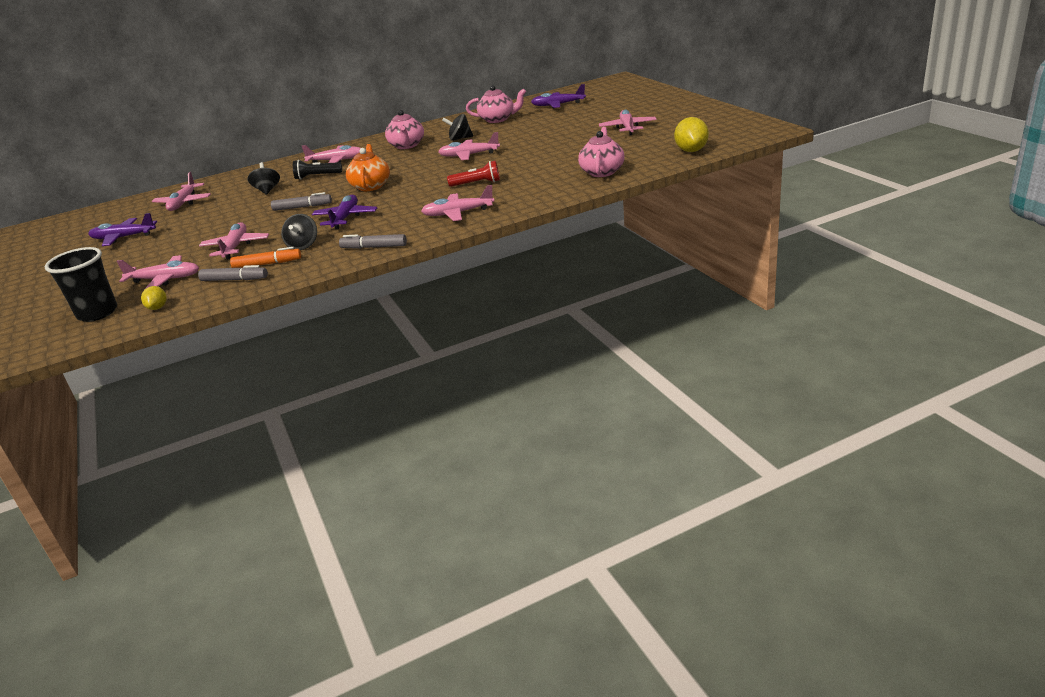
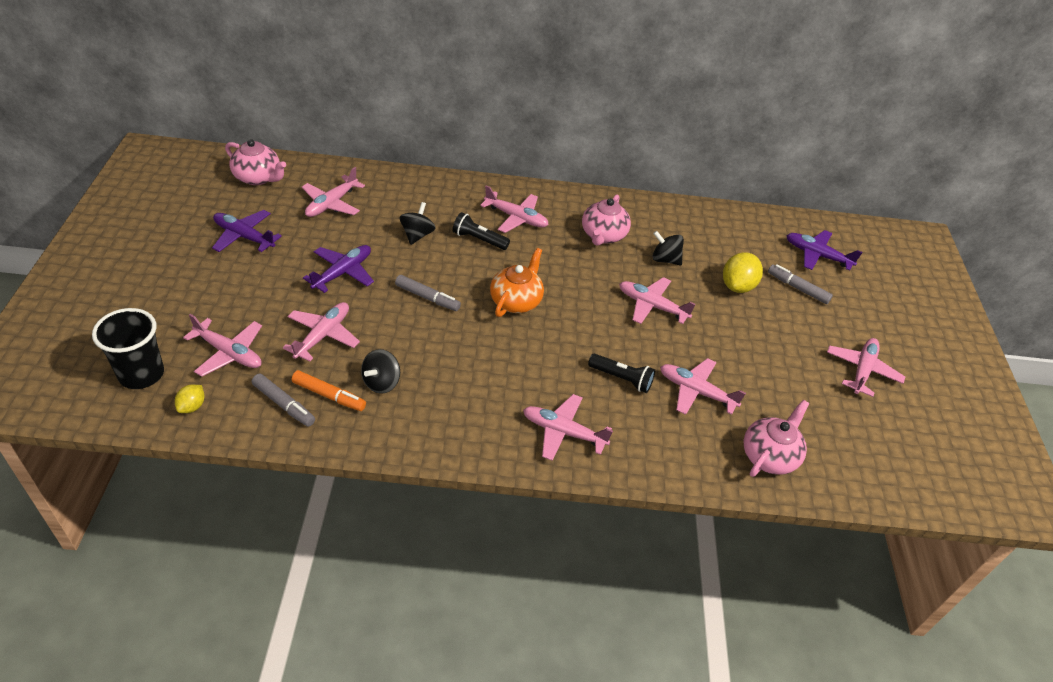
camera: 20 degrees right, 15 degrees up
(345, 218) = (452, 354): purple plane -> purple plane (343, 273)
(374, 247) = (441, 441): grey marker -> grey marker (797, 288)
(477, 183) = (621, 379): red flashlight -> black flashlight
(498, 119) = (731, 242): pink teapot -> pink teapot (258, 177)
(531, 170) = (696, 391): none -> pink plane
(691, 151) = (902, 484): yellow lemon -> yellow lemon (737, 286)

